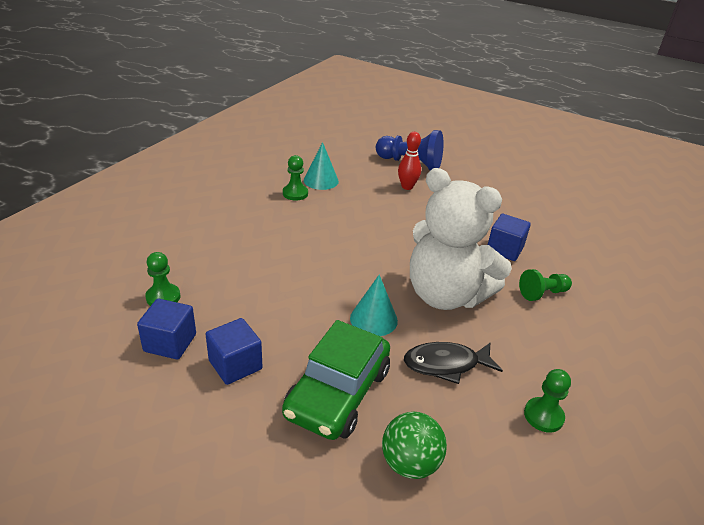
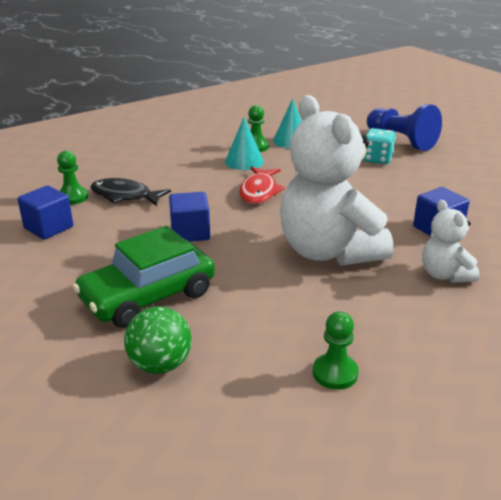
camera: 30 degrees right, 5 degrees down
(235, 365) = (83, 254): blue cube -> blue cube (190, 232)
(339, 245) = (259, 191): none -> red fish
(373, 319) = (235, 253): turquoise cone -> turquoise cone (244, 161)
(407, 187) = (377, 159): red bowling pin -> turquoise dice
(446, 364) = (272, 304): black fish -> black fish (125, 196)
(542, 293) = (445, 275): green pawn -> white teddy bear

